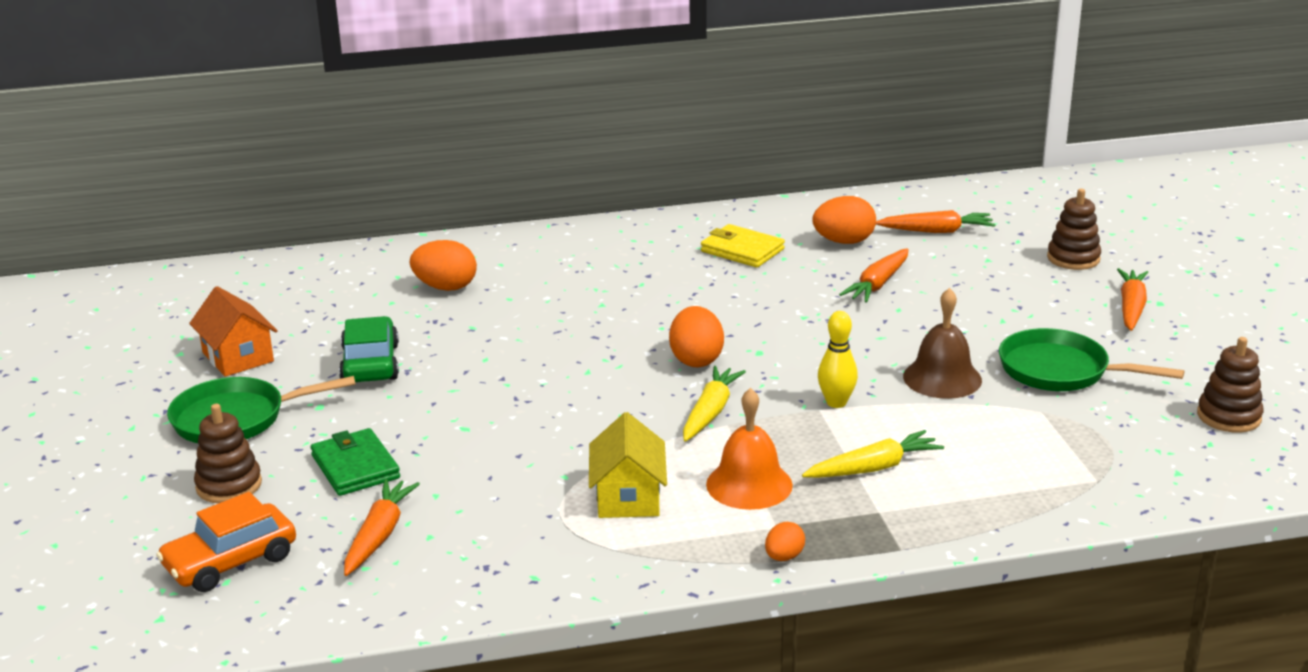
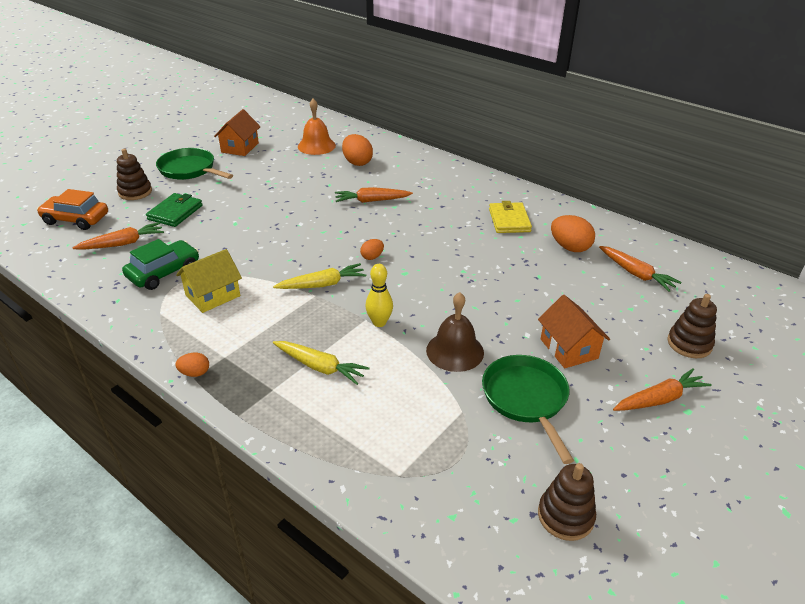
camera: 50 degrees right, 10 degrees up
(370, 364) = (267, 176): green car -> green car (164, 272)
(696, 360) = (372, 257): orange egg -> orange egg, size x0.56
(749, 484) = (260, 329): orange bell -> orange bell (316, 146)
(878, 284) = (536, 280): orange carrot -> orange carrot (372, 201)
(1011, 317) = (569, 348): none -> orange house

